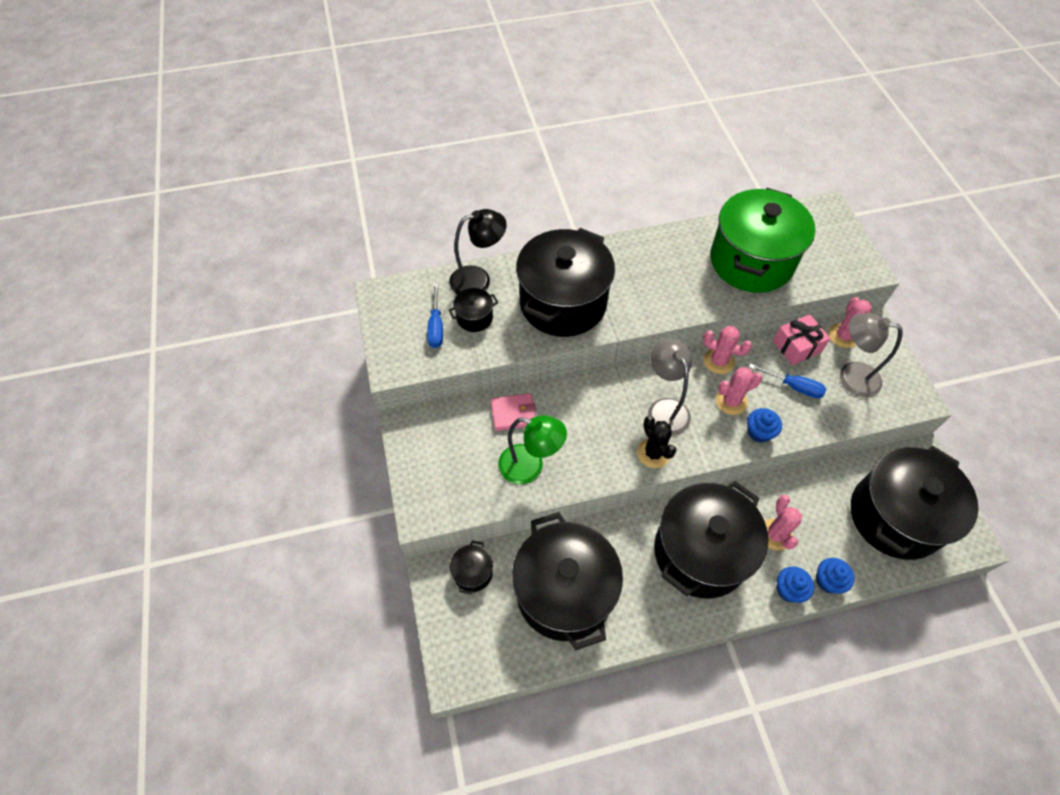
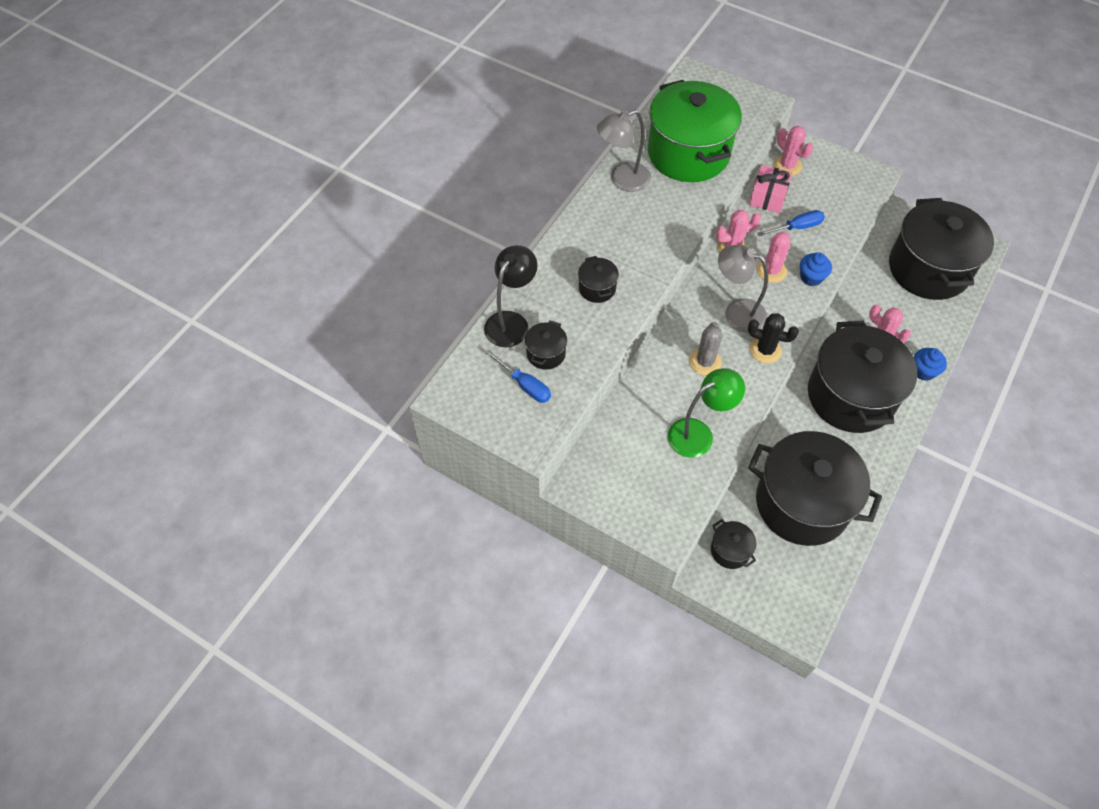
camera: 45 degrees left, 0 degrees up
(513, 413) = (641, 406): pink wallet -> none
(563, 303) = (597, 288): black pot -> black pot, size x0.41
(596, 423) = (705, 362): none -> grey cactus
(828, 581) = (937, 345): blue cupcake -> none
(850, 376) = (821, 192): grey lamp -> grey lamp (622, 180)

